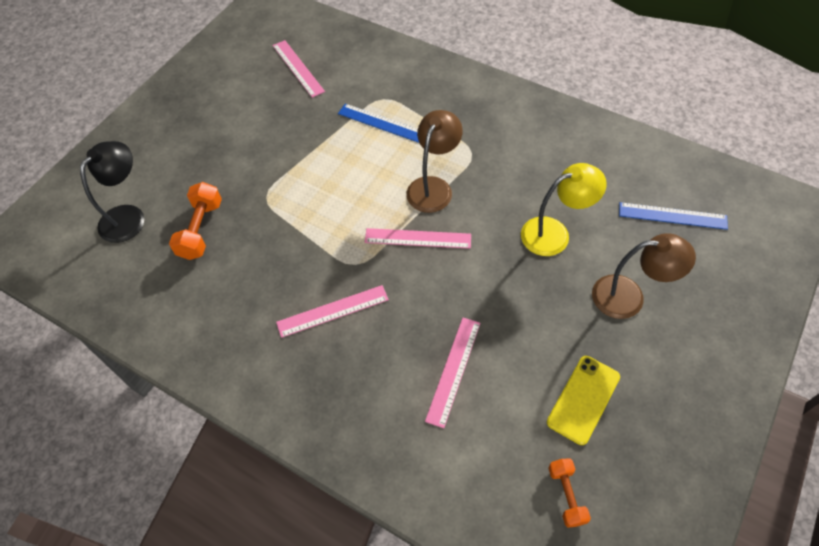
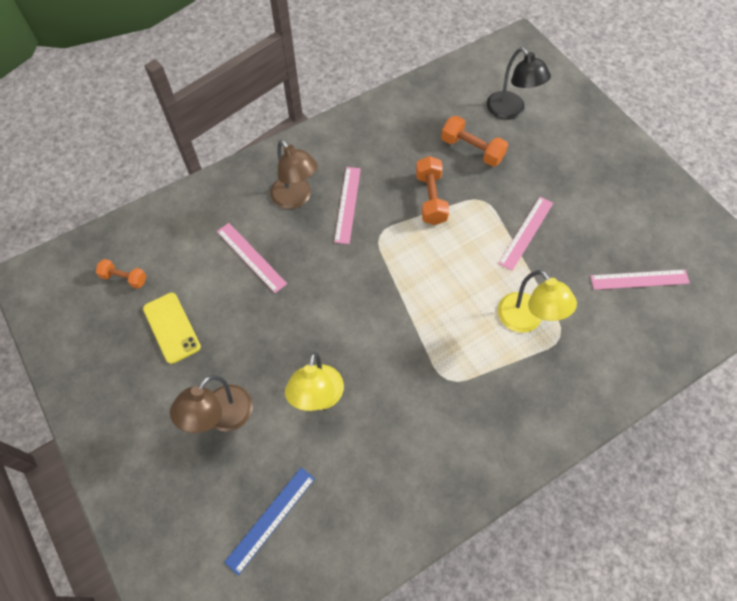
camera: 115 degrees right, 5 degrees up
(286, 239) = (430, 198): none -> orange dumbbell
(382, 123) = (526, 320): blue ruler -> yellow lamp
(418, 238) = (377, 288): pink ruler -> pink ruler (526, 232)
(433, 187) = (425, 326): brown lamp -> brown lamp (296, 198)

